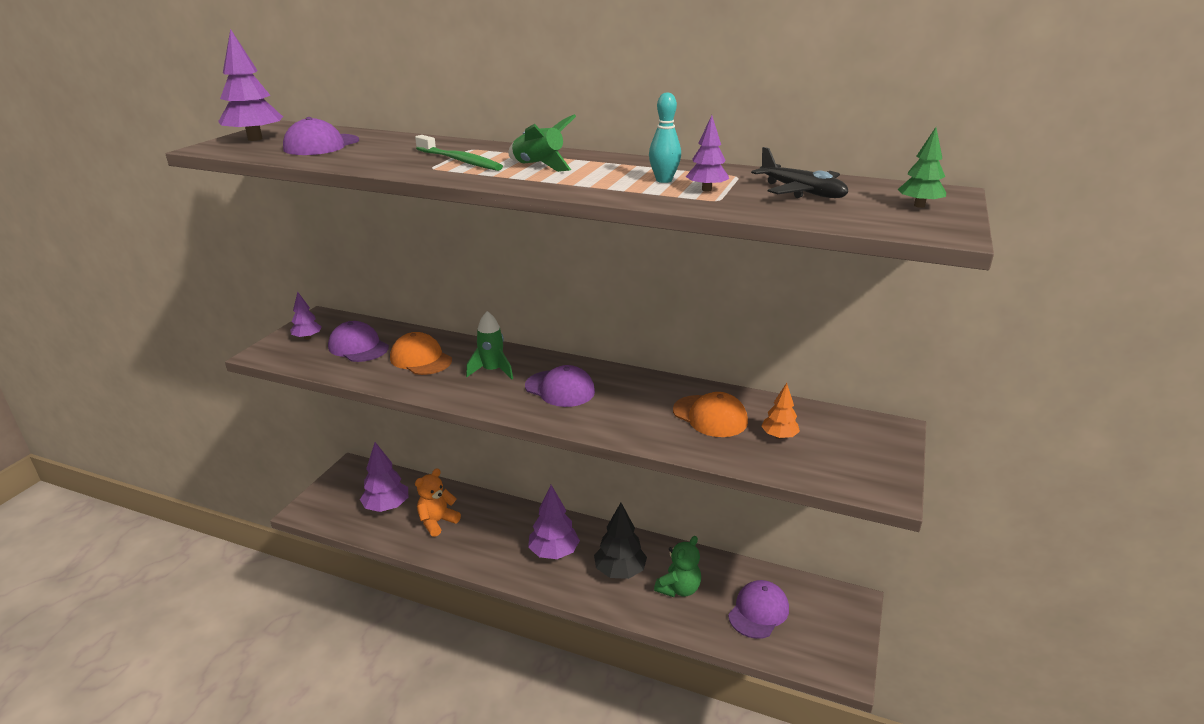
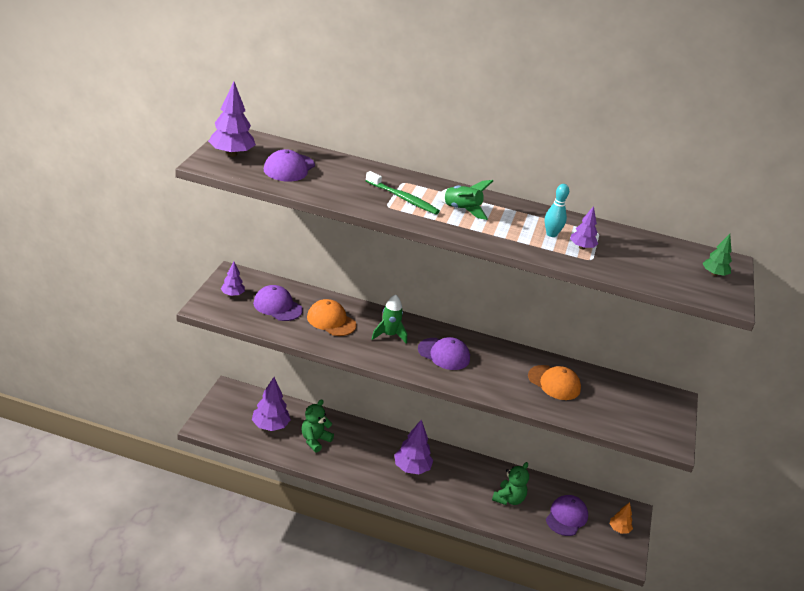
camera: 10 degrees left, 5 degrees up
(437, 522) = (315, 440): orange teddy bear -> green teddy bear
(620, 571) = (464, 484): black tree -> none
(779, 436) = (602, 401): orange tree -> orange tree (619, 529)
(802, 192) = (642, 254): black plane -> none

